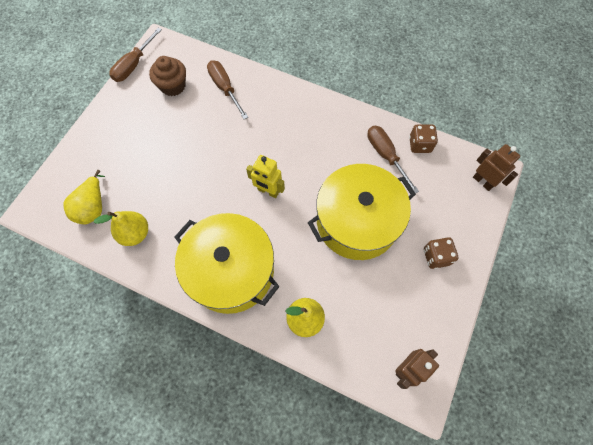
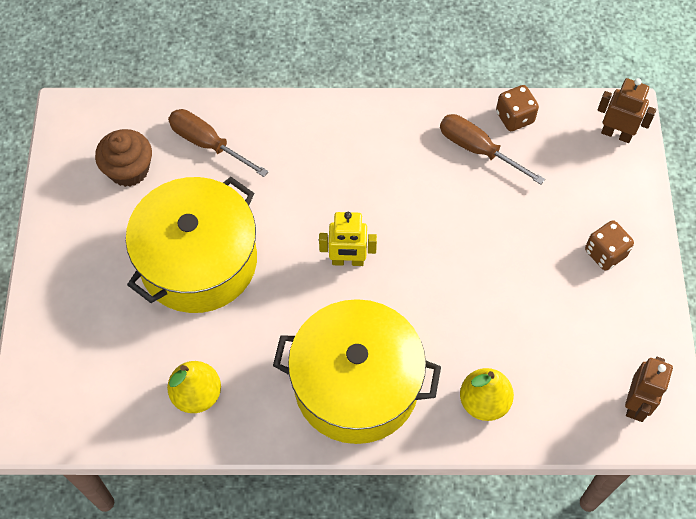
camera: 25 degrees left, 5 degrees down
(93, 207) = (114, 386): yellow pear -> none
(134, 65) = (51, 162): brown screwdriver -> none
(357, 222) = (485, 251): yellow pot -> yellow pot (198, 261)

